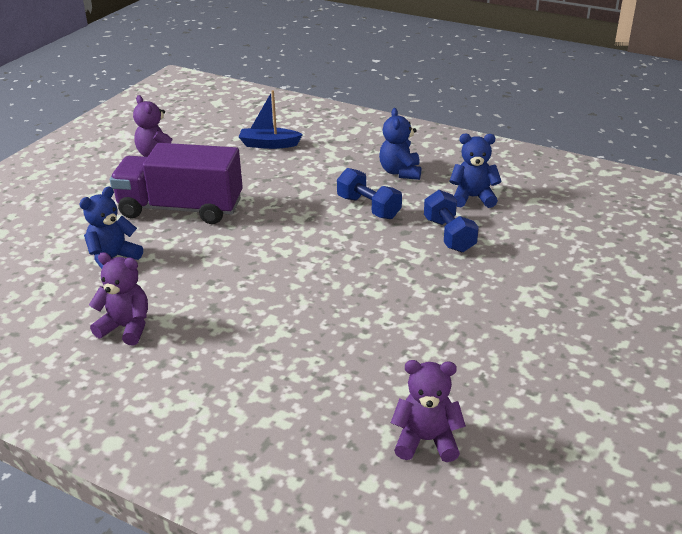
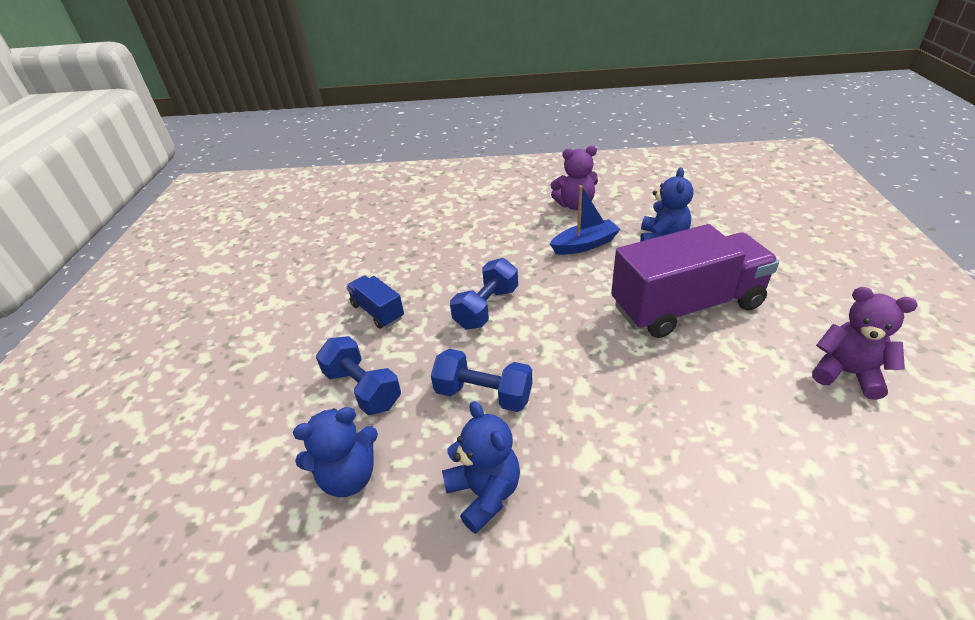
camera: 155 degrees right, 5 degrees up
(269, 144) = (744, 473): blue boat -> blue boat (585, 245)
(320, 256) = (486, 308): none -> blue dumbbell
(414, 285) = (377, 311): none -> blue truck
(426, 440) = (327, 218): purple teddy bear -> none

